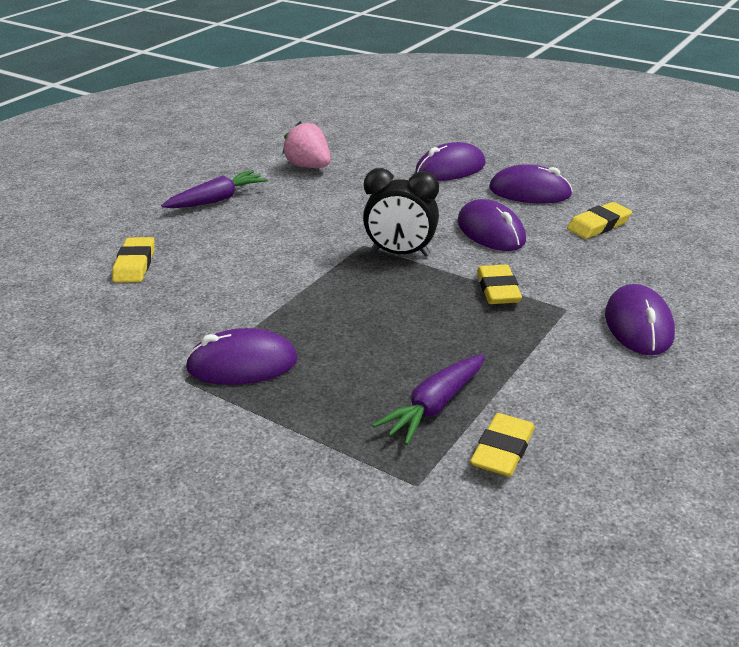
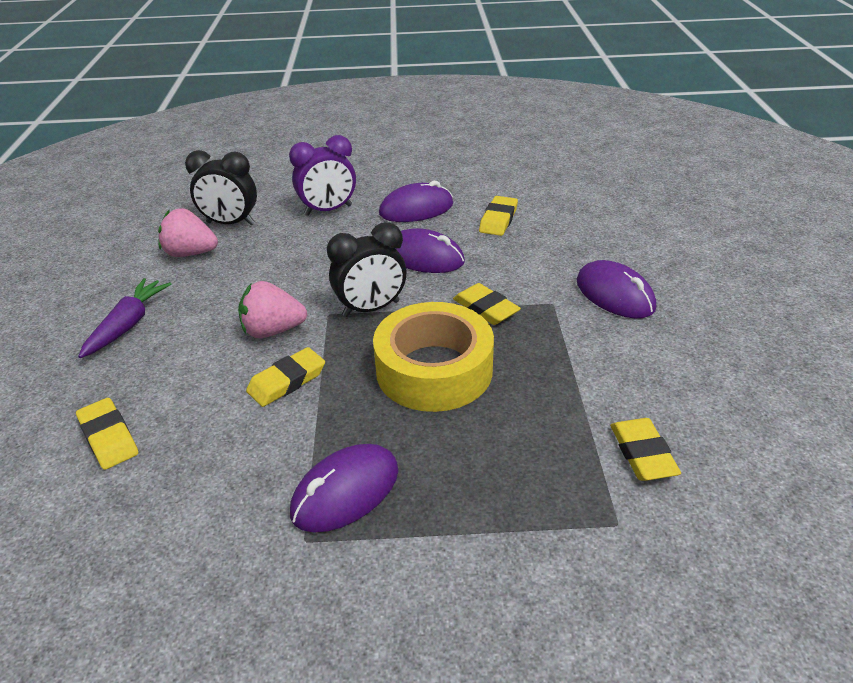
camera: 35 degrees left, 5 degrees up
(281, 278) = (287, 381): none -> yellow eraser
(309, 240) = (273, 330): none -> pink strawberry
(361, 154) = (230, 223): none -> black clock
(399, 316) = (434, 370): none -> yellow tape
(434, 407) = (553, 443): purple carrot -> none
(450, 169) = (328, 210): purple mouse -> purple clock

